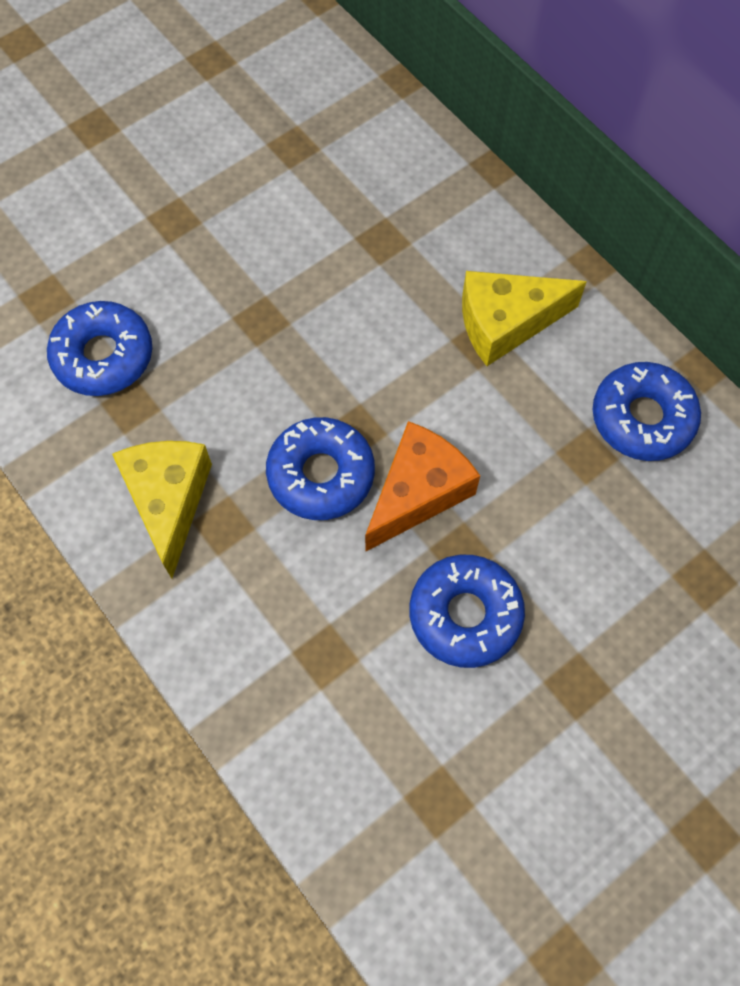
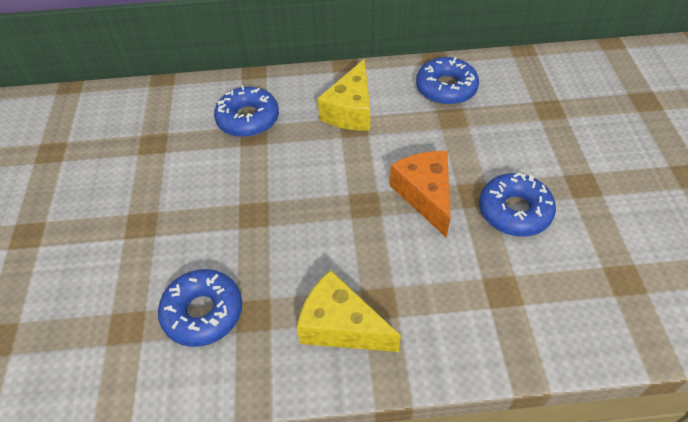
camera: 55 degrees left, 15 degrees down
(321, 474) = (381, 235): blue donut -> blue donut (248, 119)

